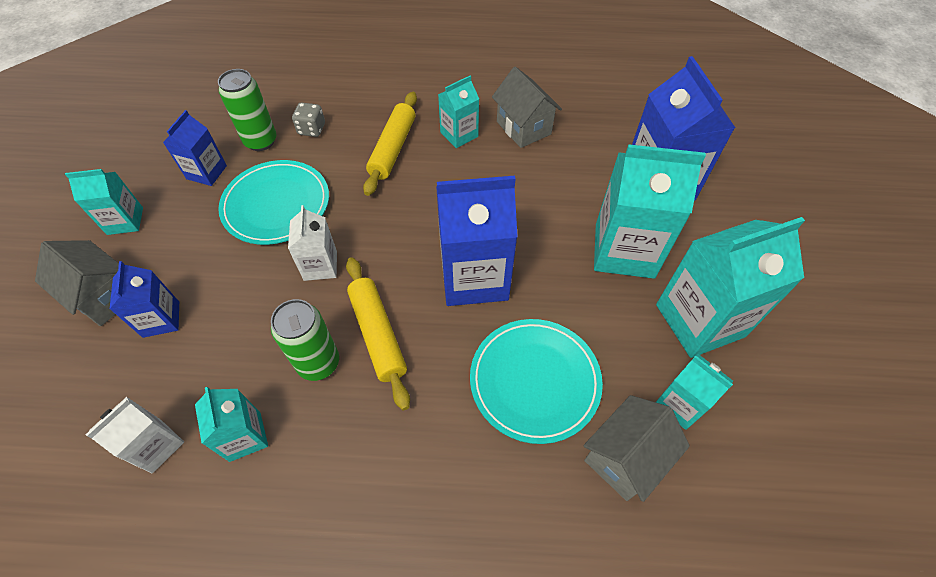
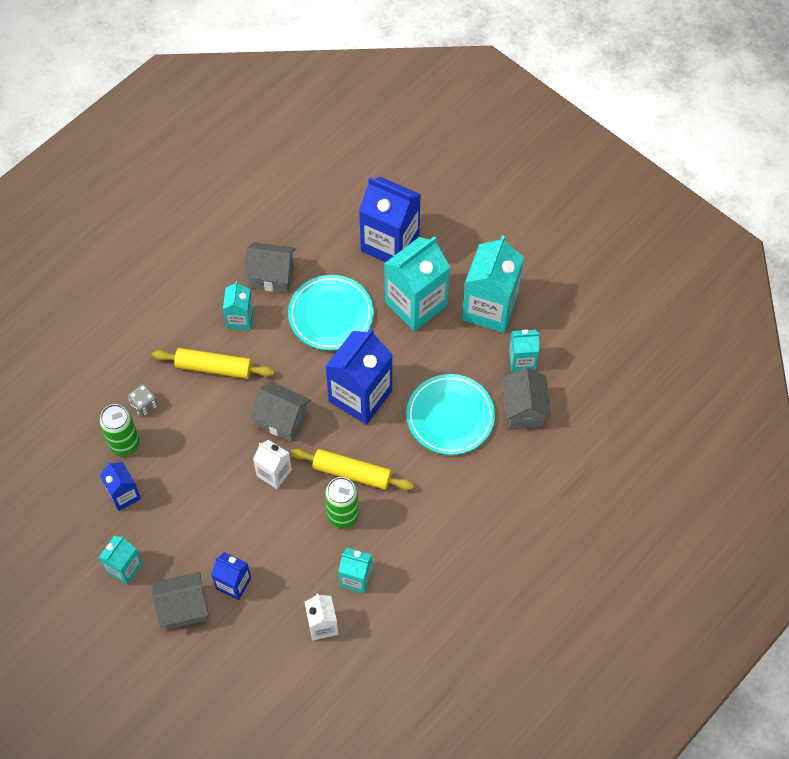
camera: 50 degrees left, 5 degrees up
(276, 205) = (198, 468): turquoise plate -> turquoise plate (331, 315)
(385, 232) = (282, 420): none -> grey house
(393, 149) = (214, 367): yellow rolling pin -> yellow rolling pin turned 45 degrees counterclockwise

